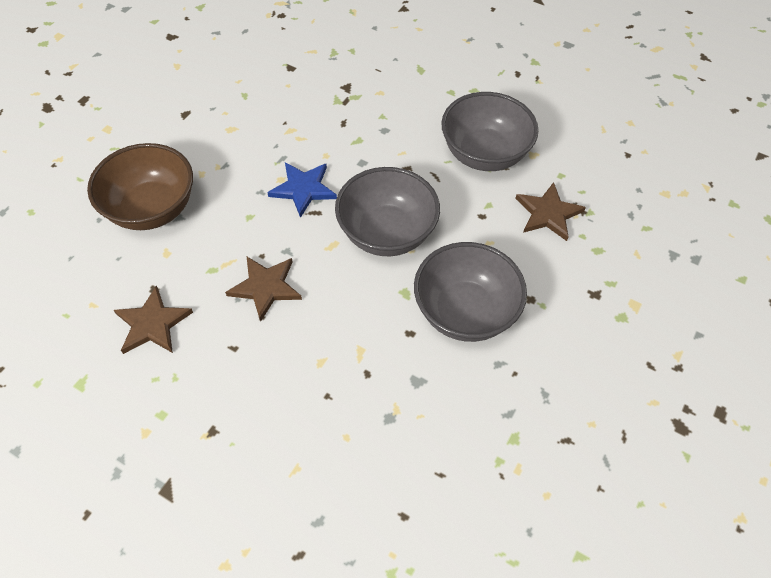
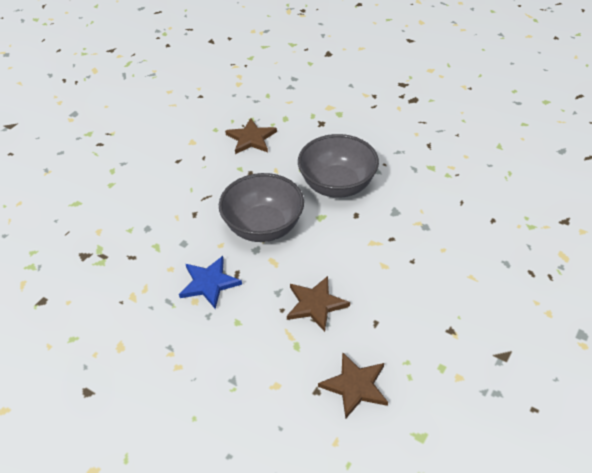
camera: 85 degrees left, 10 degrees down
(152, 209) = (220, 405): brown bowl -> none
(484, 154) = (187, 168): grey bowl -> none

